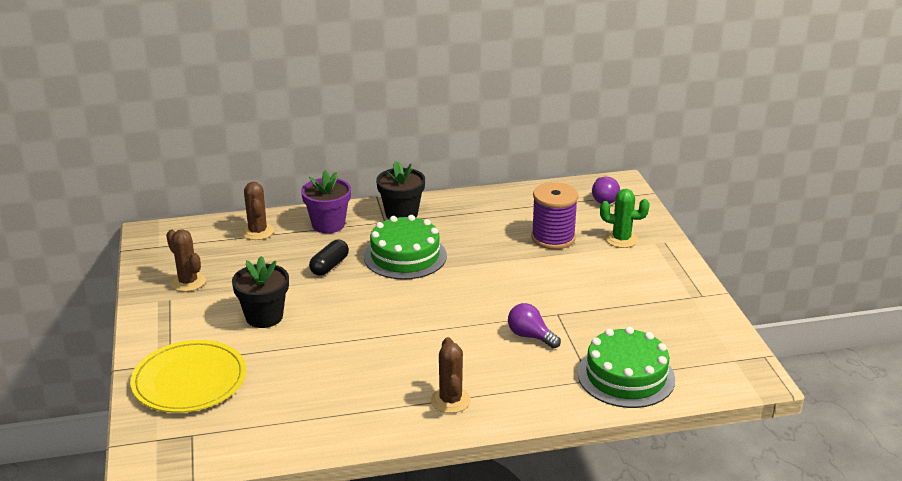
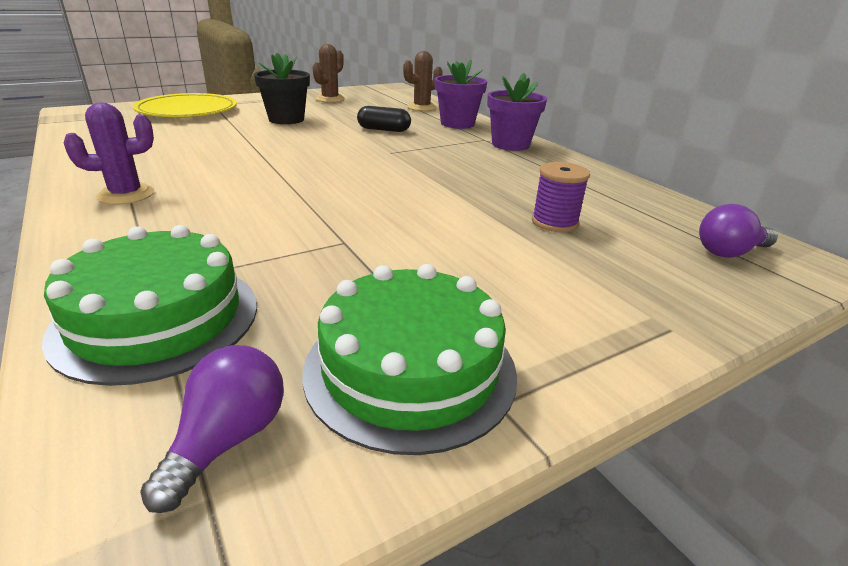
camera: 70 degrees right, 0 degrees up
(401, 214) = (510, 145): black flower pot -> purple flower pot
(405, 256) = (427, 152): green cake -> green cake (410, 369)
(450, 400) = (126, 195): brown cactus -> purple cactus
(530, 336) = (276, 228): purple light bulb -> purple light bulb (228, 440)
(553, 238) = (554, 222): purple spool -> purple spool, size x0.65
(621, 239) = (620, 278): green cactus -> none

